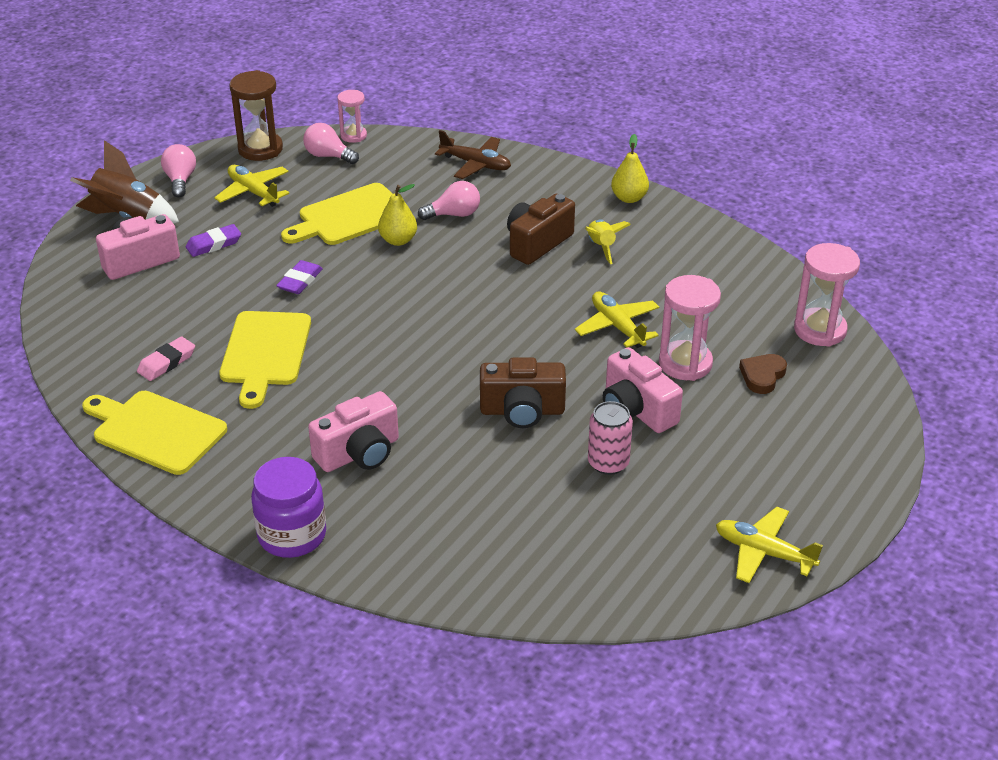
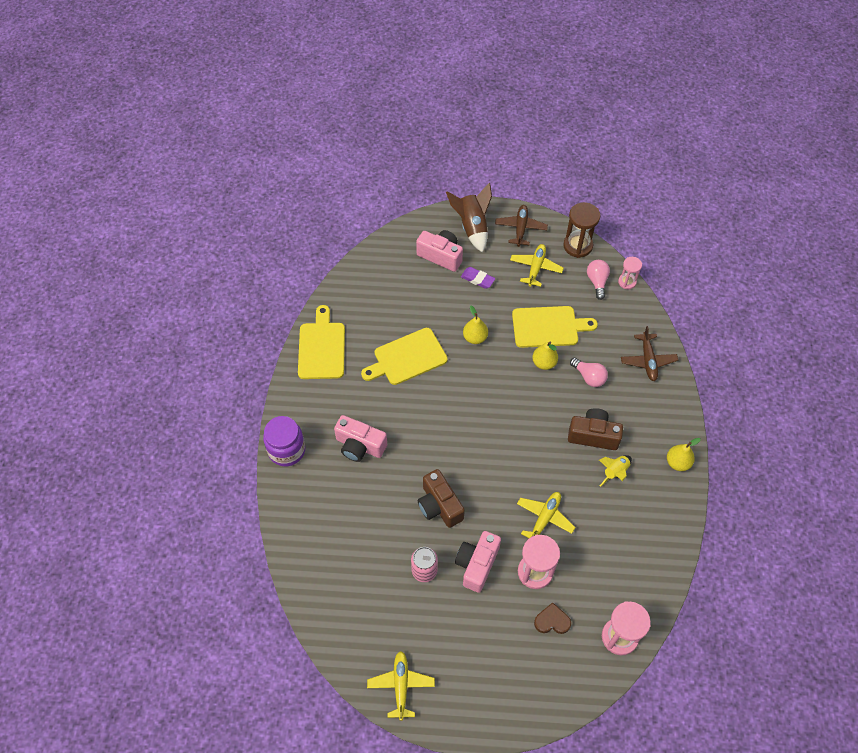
camera: 60 degrees right, 20 degrees up
(167, 362) = (372, 320): pink eraser -> none
(180, 180) = (520, 228): pink light bulb -> brown plane
(300, 281) = (475, 338): purple eraser -> yellow pear
(350, 216) = (548, 327): yellow cutting board -> yellow cutting board turned 150 degrees clockwise

